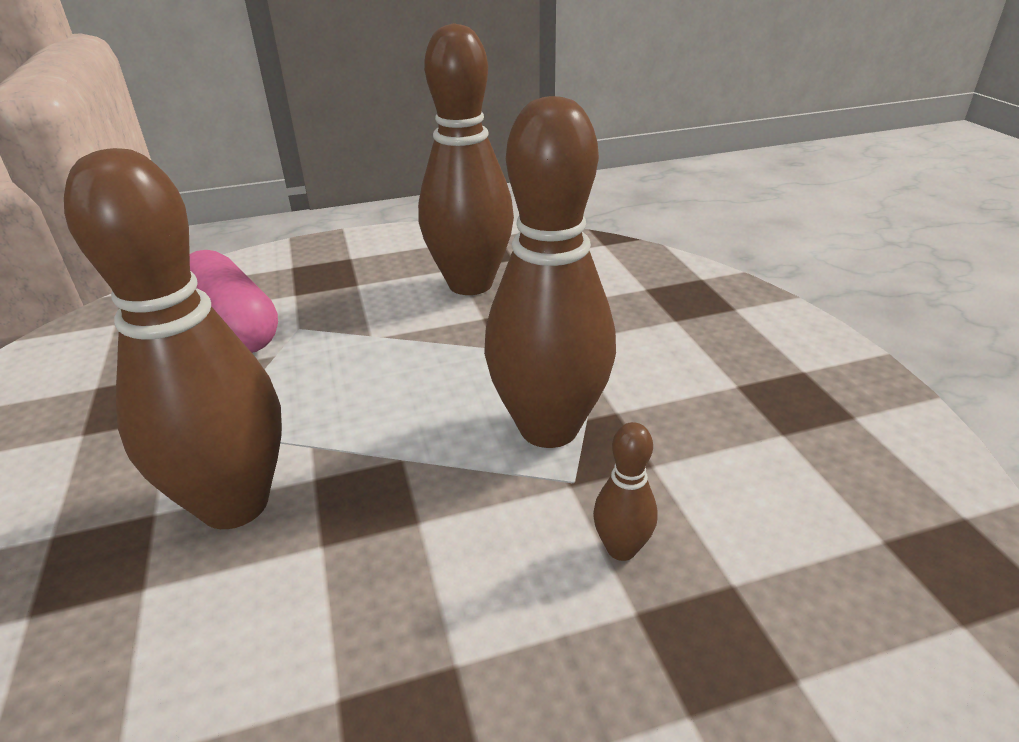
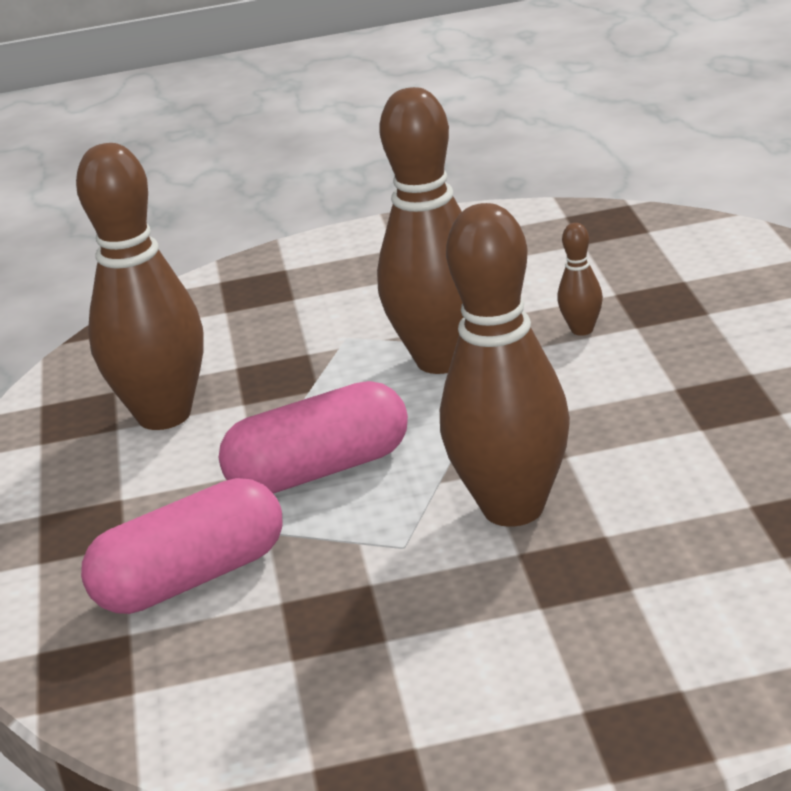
camera: 80 degrees left, 5 degrees down
(358, 370) = (320, 471): none -> pink capsule

